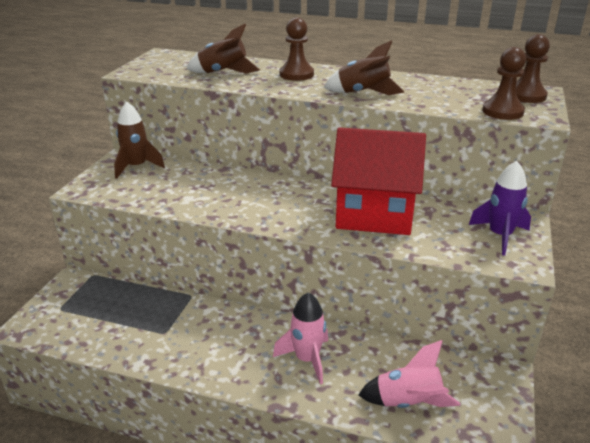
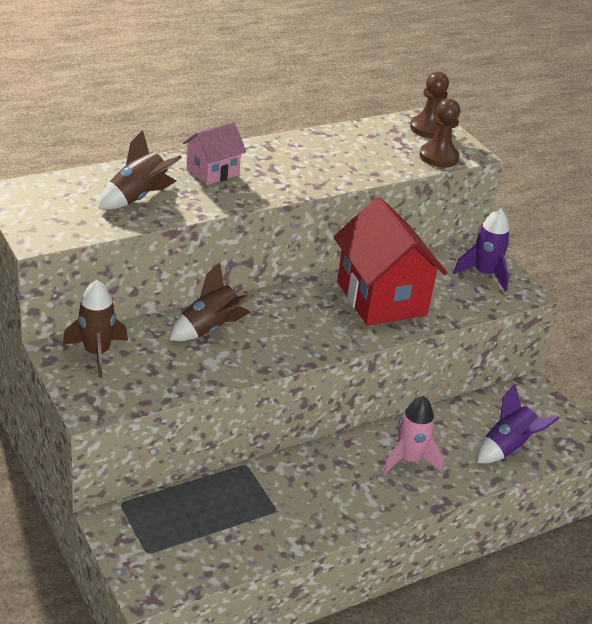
camera: 50 degrees left, 5 degrees up
(296, 74) = (212, 172): brown pawn -> pink house
(363, 93) = (310, 176): brown rocket -> brown rocket (210, 329)
(374, 215) = (381, 298): red house -> red house turned 75 degrees counterclockwise
(408, 402) = (507, 448): pink rocket -> purple rocket

